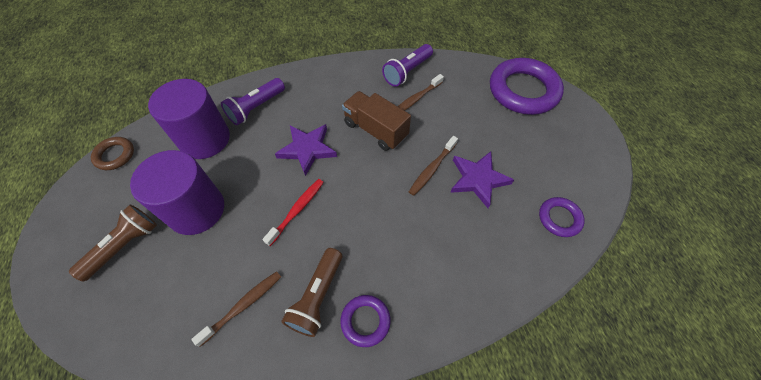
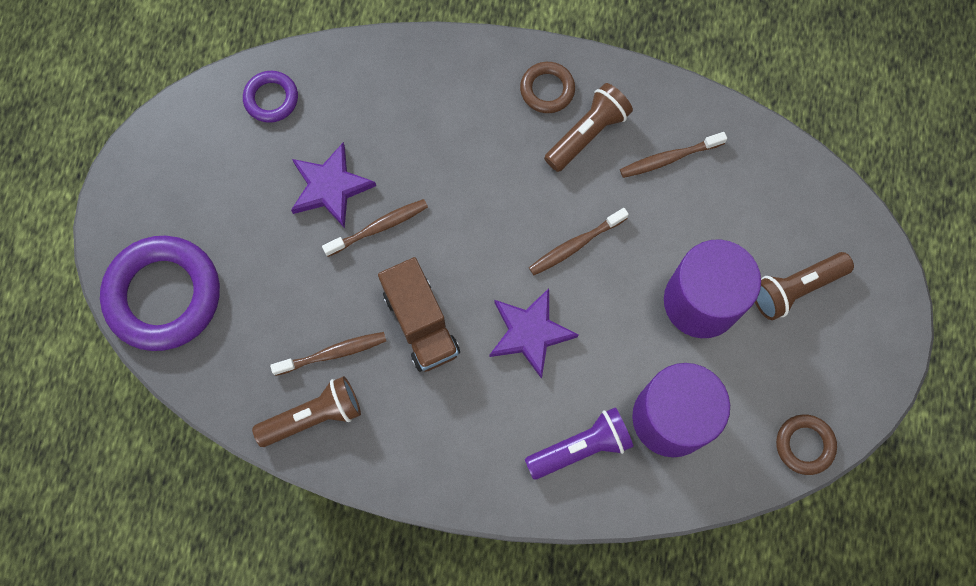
camera: 155 degrees left, 15 degrees up
(297, 210) = (576, 245): red toothbrush -> brown toothbrush
(365, 321) = (547, 90): purple ring -> brown ring
(407, 72) = (313, 416): purple flashlight -> brown flashlight

